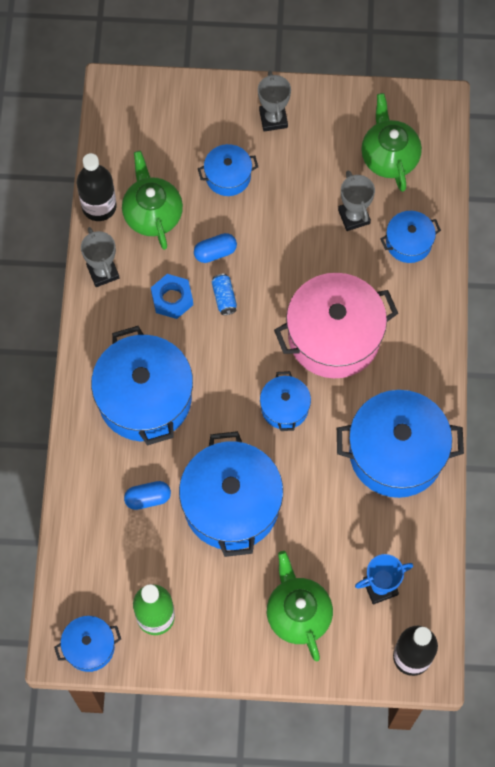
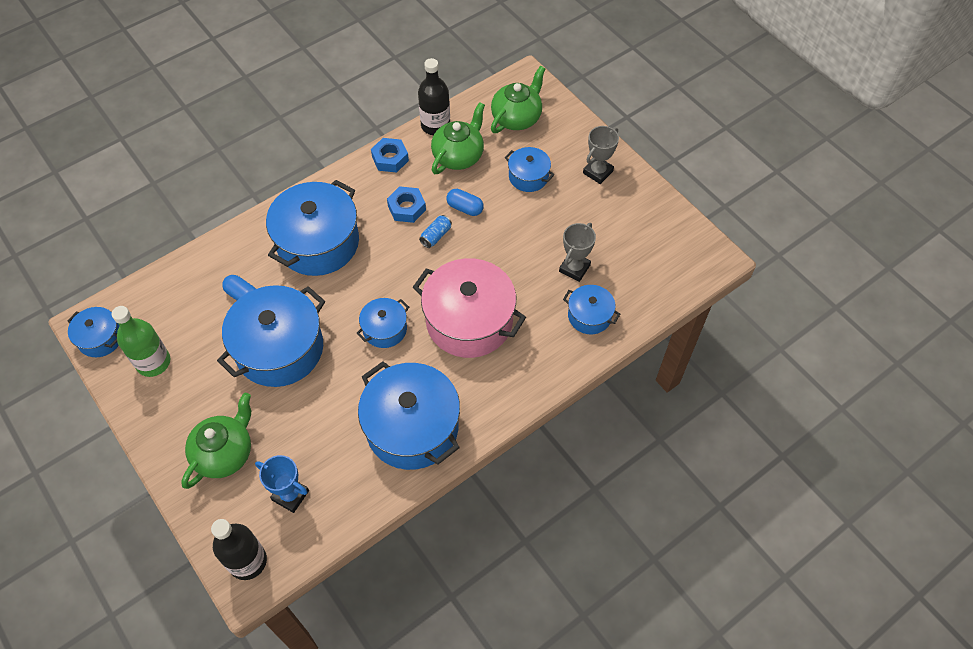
camera: 50 degrees right, 10 degrees down
(103, 272) = (390, 159): grey trophy -> blue nut
(389, 157) = (643, 257): green teapot -> green teapot (517, 118)

